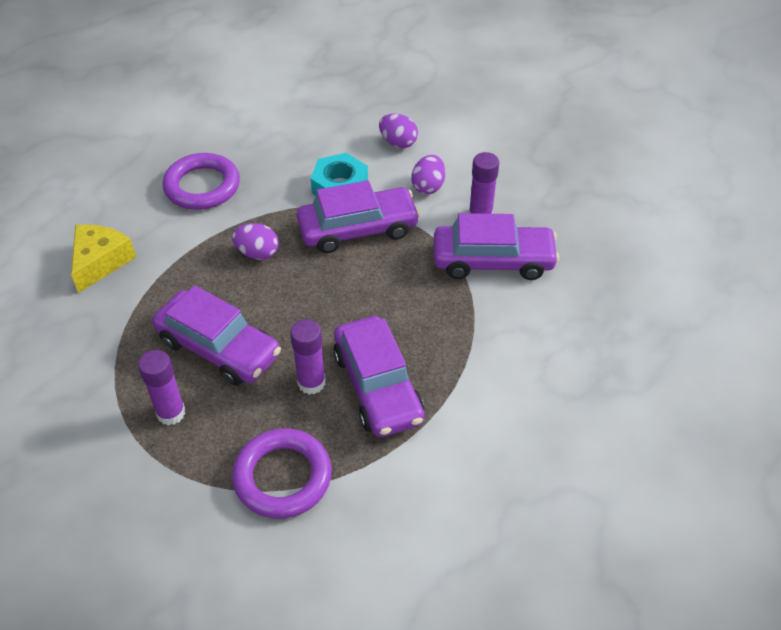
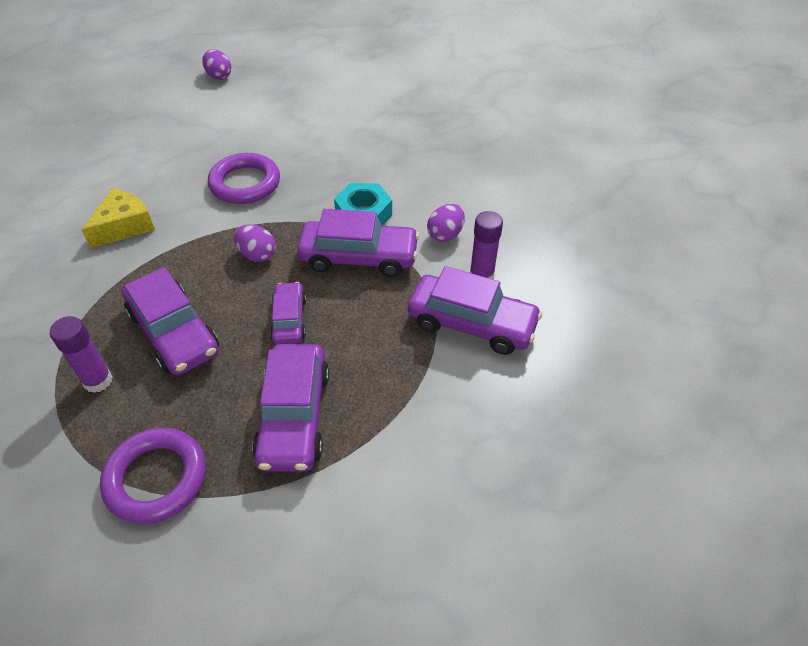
camera: 20 degrees right, 0 degrees up
(311, 383) = (235, 392): purple glue stick -> none
(324, 304) = (289, 319): none -> purple car
(398, 142) = (438, 187): purple egg -> purple egg (219, 76)

